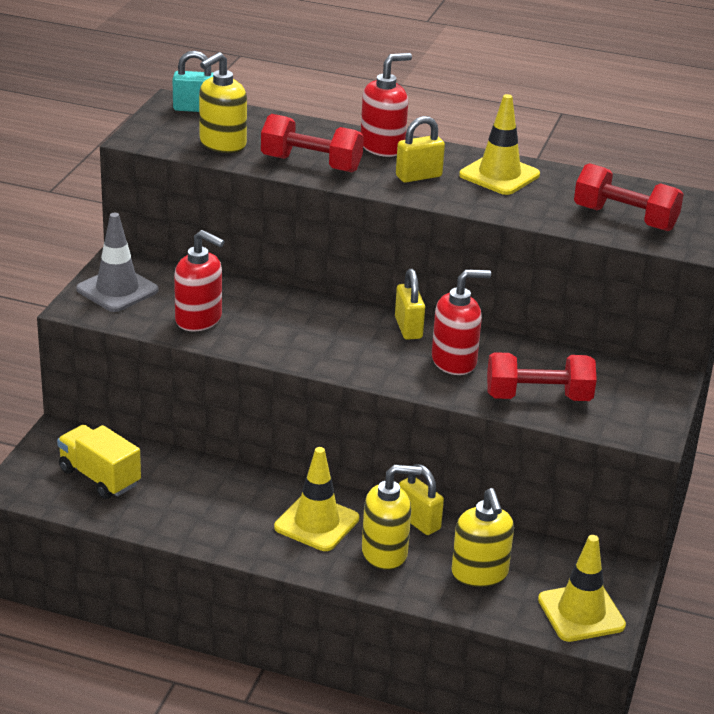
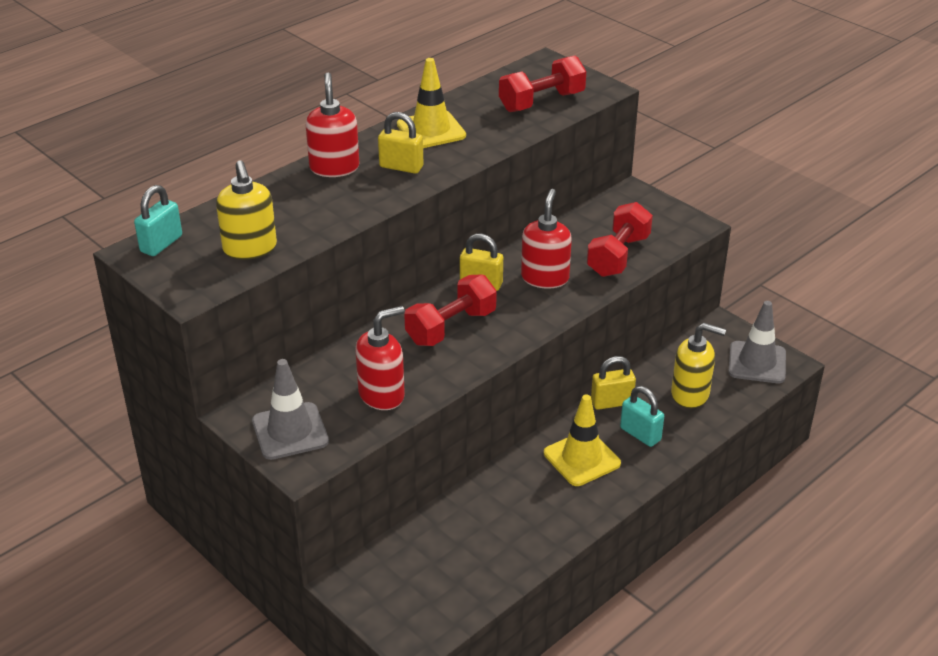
camera: 60 degrees left, 5 degrees up
(99, 477) = (435, 575): yellow truck -> none
(311, 164) = (332, 212): red dumbbell -> red dumbbell (451, 327)
(385, 553) = (640, 434): yellow soap dispenser -> turquoise padlock
(418, 176) = (401, 167): yellow padlock -> yellow padlock turned 75 degrees counterclockwise
(581, 613) = (757, 363): yellow traffic cone -> grey traffic cone

